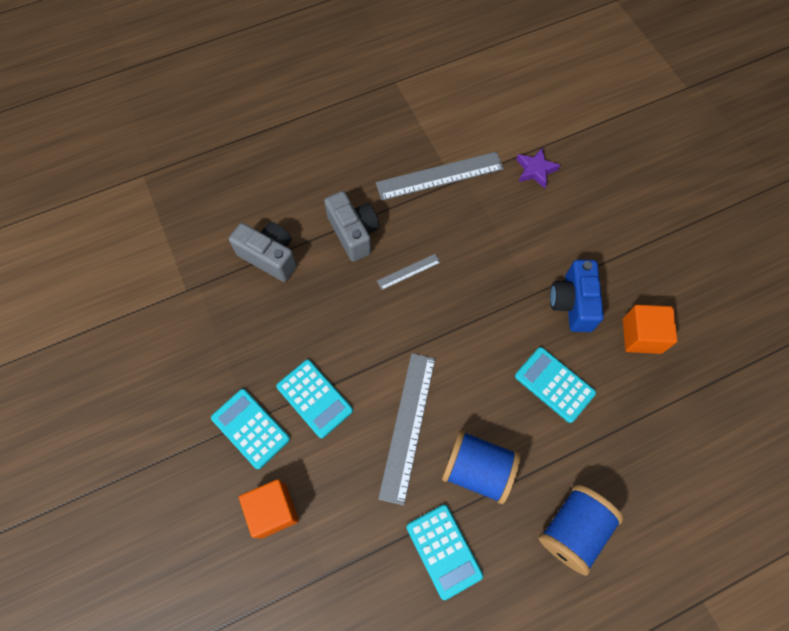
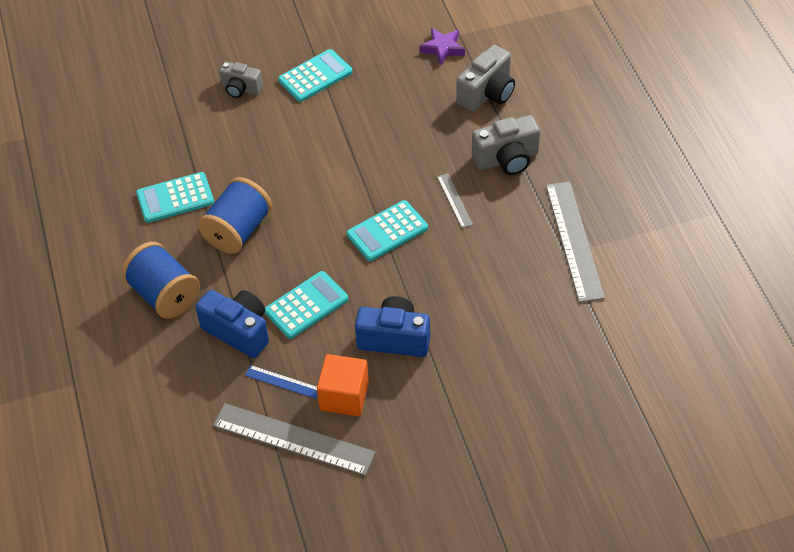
camera: 100 degrees right, 15 degrees down
(273, 510) = (241, 89): orange cube -> grey camera
(314, 398) = (333, 120): turquoise calculator -> turquoise calculator (387, 231)
(407, 426) = (291, 184): grey ruler -> grey ruler (293, 439)
(535, 170) = (575, 334): purple star -> purple star (443, 49)
(598, 443) = (238, 331): none -> blue camera
(642, 390) = (283, 382): none -> blue ruler

